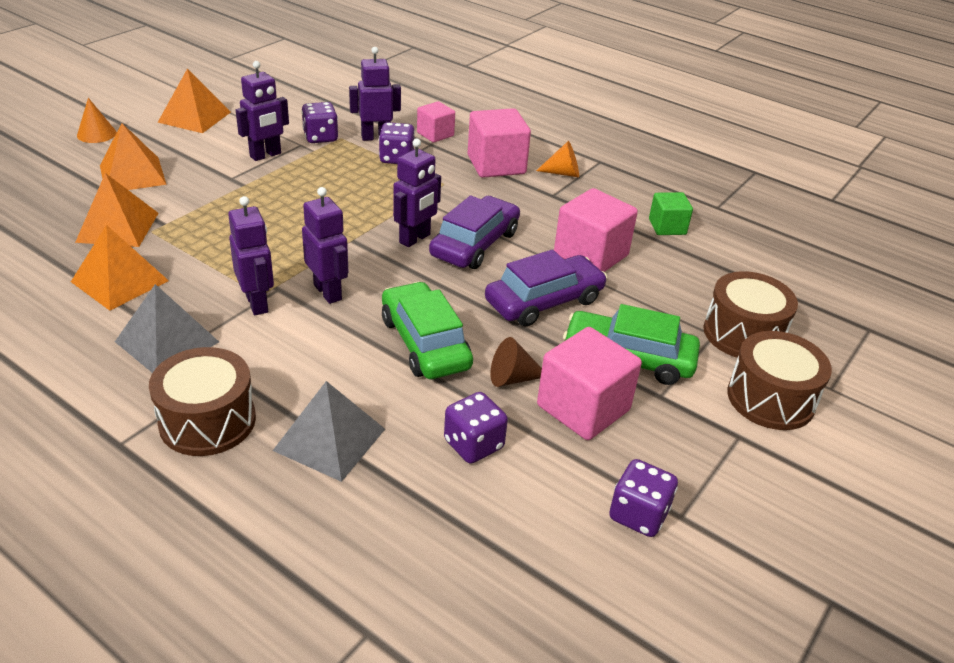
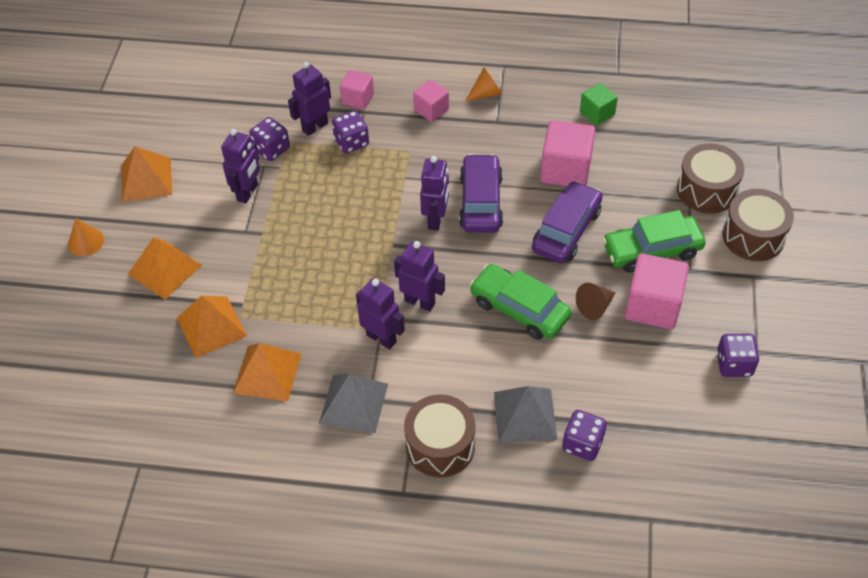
camera: 25 degrees left, 15 degrees up
(473, 444) = (610, 369): purple dice -> purple dice (582, 444)
(496, 165) = (431, 110): pink cube -> pink cube, size x0.59

